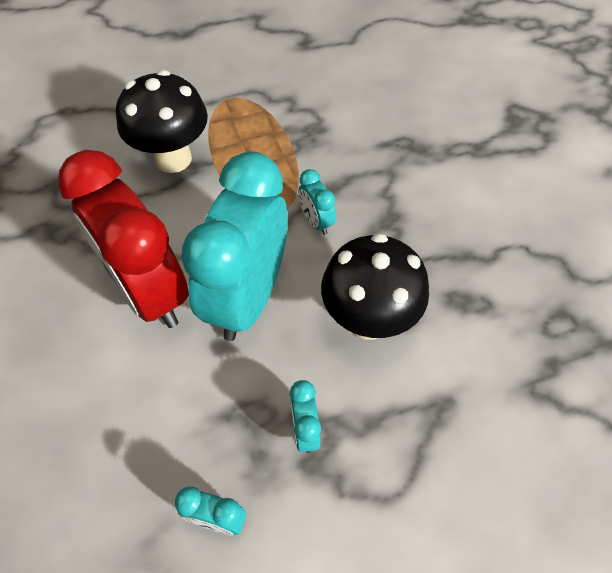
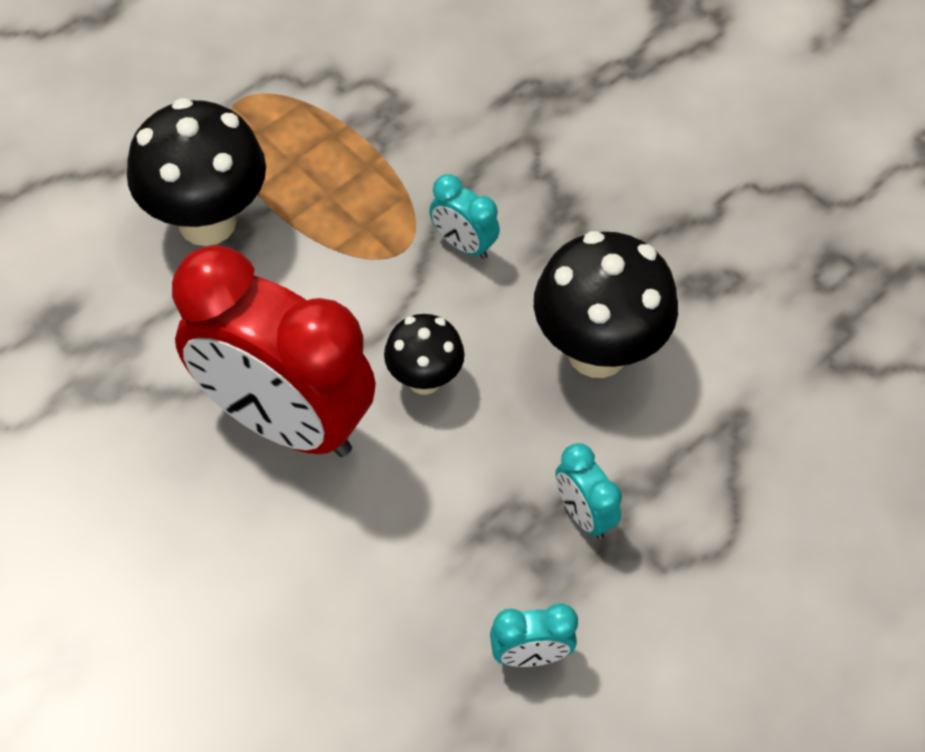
camera: 25 degrees left, 0 degrees up
(247, 297) = (424, 379): turquoise clock -> black mushroom

